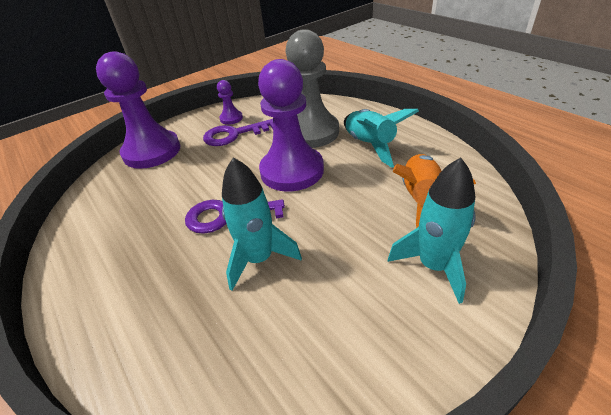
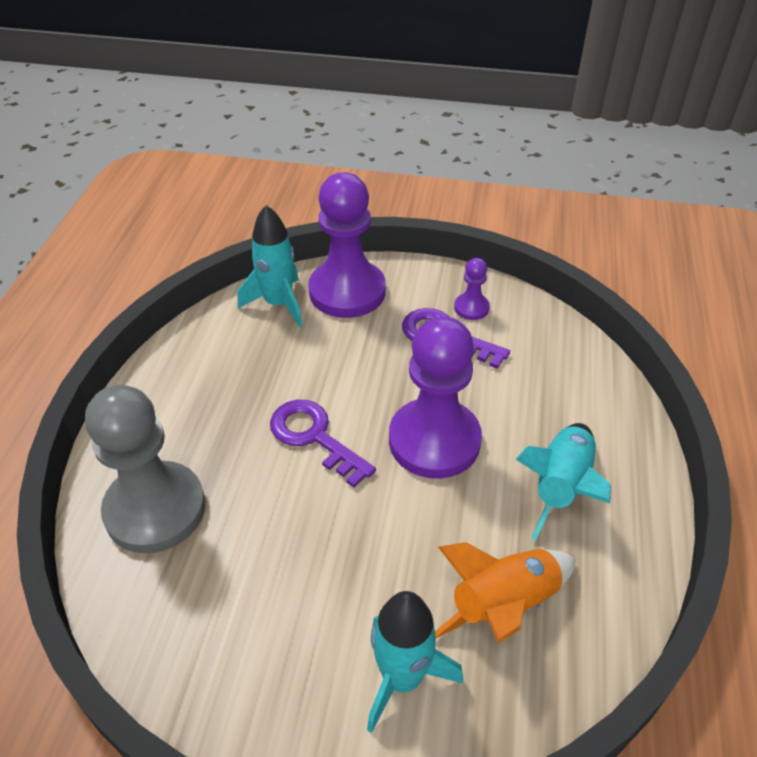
camera: 45 degrees right, 5 degrees up
(259, 259) = (283, 509): turquoise rocket -> turquoise rocket (278, 304)
(311, 132) = (525, 406): grey pawn -> grey pawn (155, 509)

